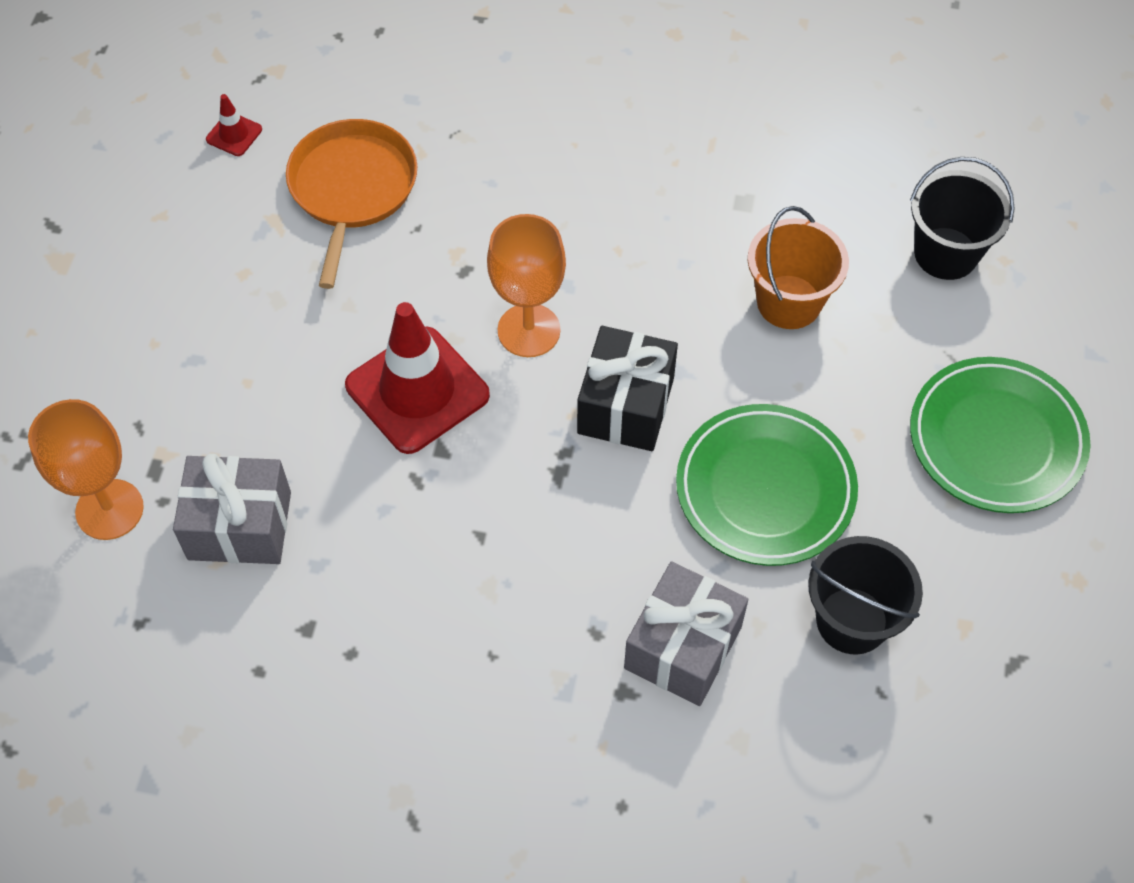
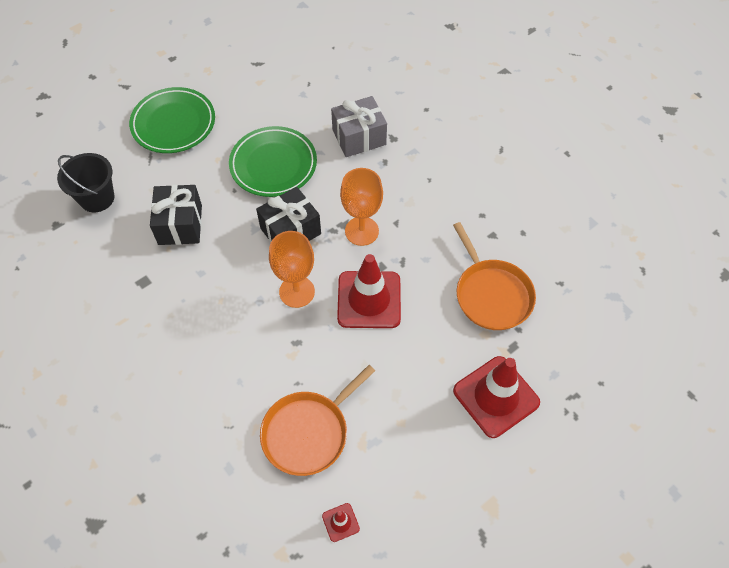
camera: 140 degrees left, 0 degrees up
(109, 509) = (545, 342): orange goblet -> orange goblet (361, 231)
(136, 386) = (496, 396): none -> red traffic cone
(239, 526) = (491, 294): grey gift -> orange pan
(788, 302) = (180, 224): orange bucket -> black gift
(852, 620) = (293, 107): black bucket -> none

